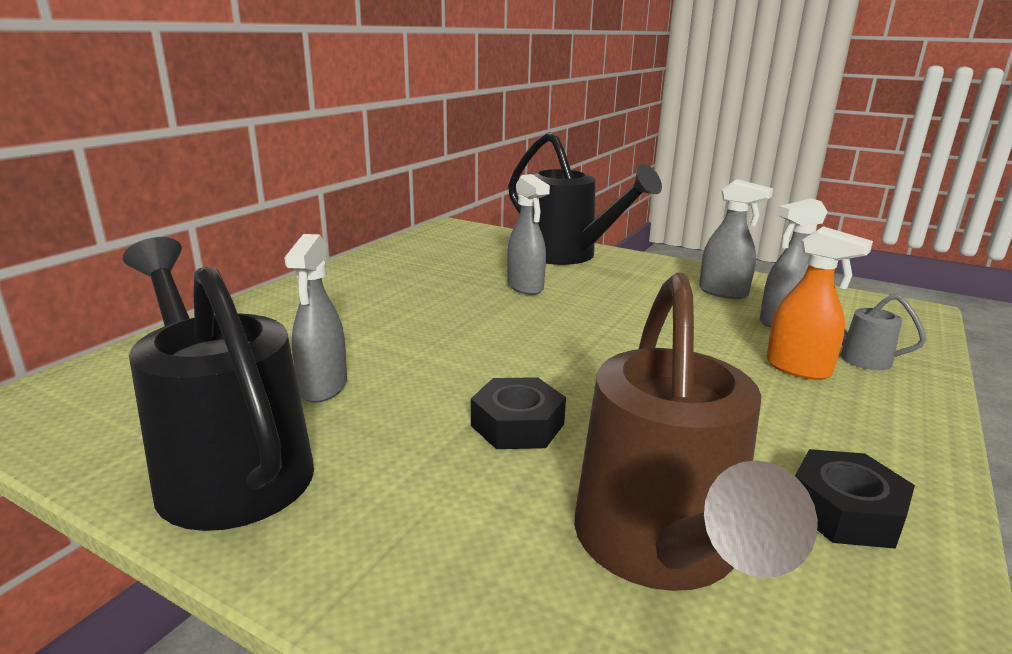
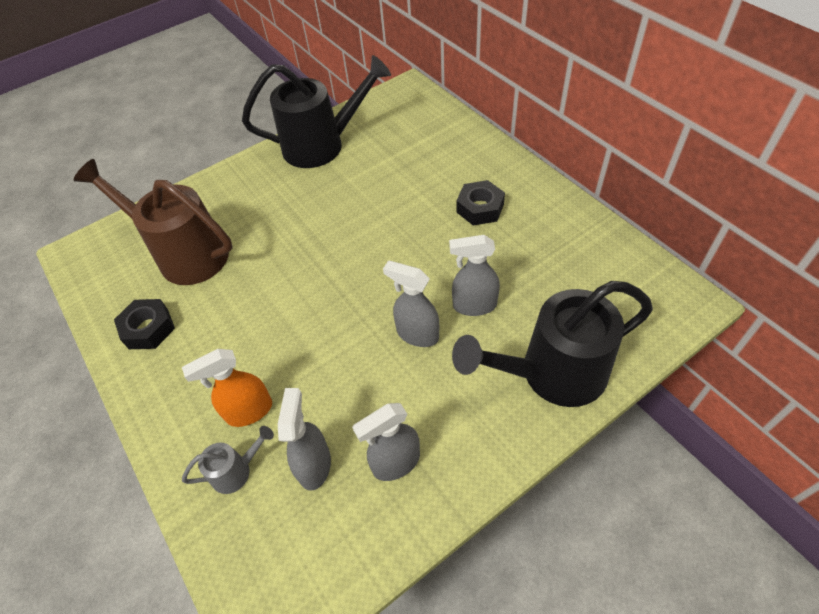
camera: 120 degrees right, 30 degrees up
(323, 387) = (370, 175): grey spray bottle -> grey spray bottle (417, 334)
(517, 425) = (289, 238): black nut -> black nut (480, 208)

